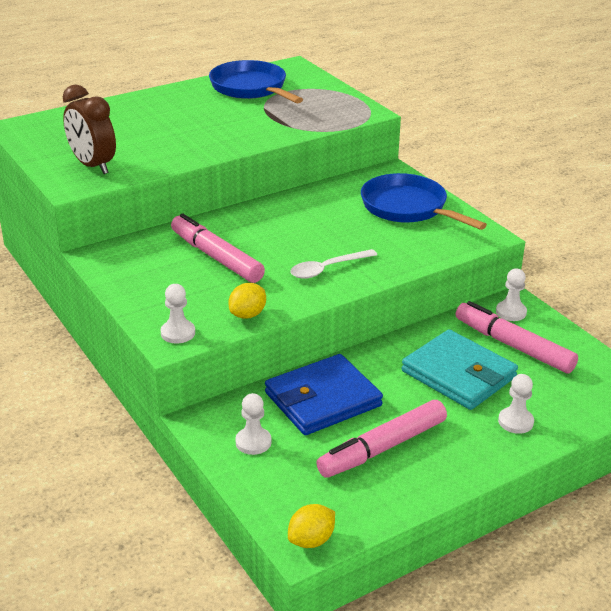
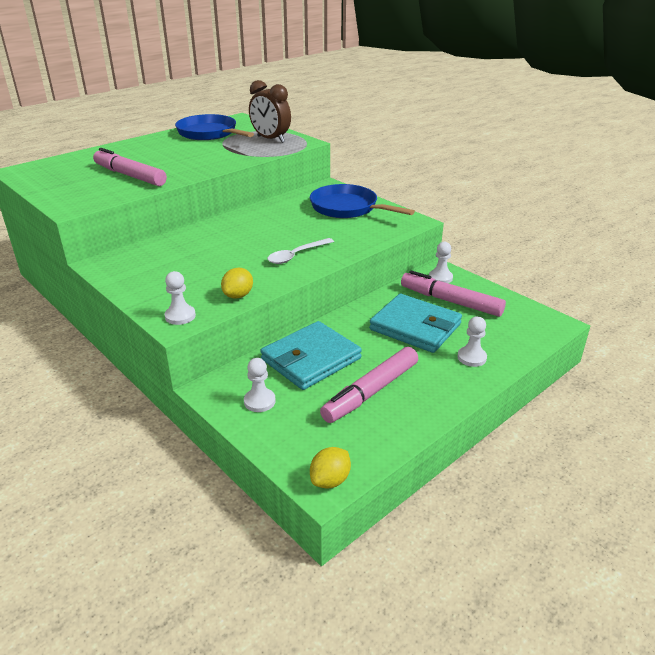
camera: 10 degrees left, 0 degrees up
(93, 166) = (87, 192): brown clock -> brown clock (270, 139)
(216, 257) = (202, 255): pink marker -> pink marker (130, 175)
(323, 399) = (311, 359): blue wallet -> turquoise wallet

